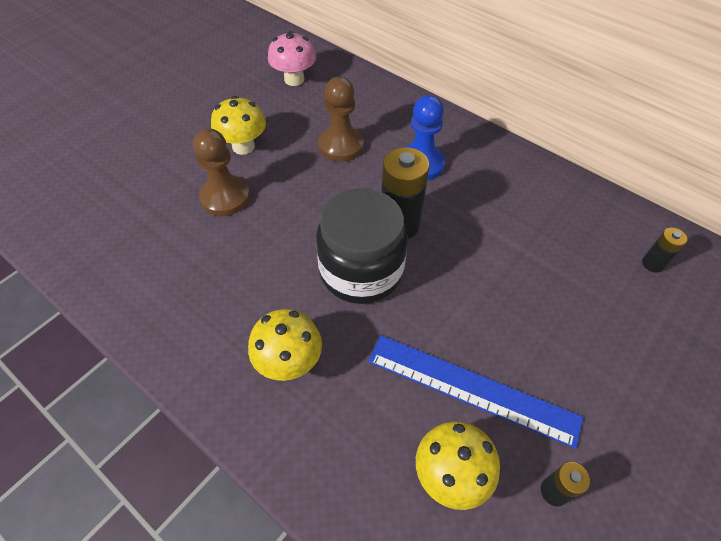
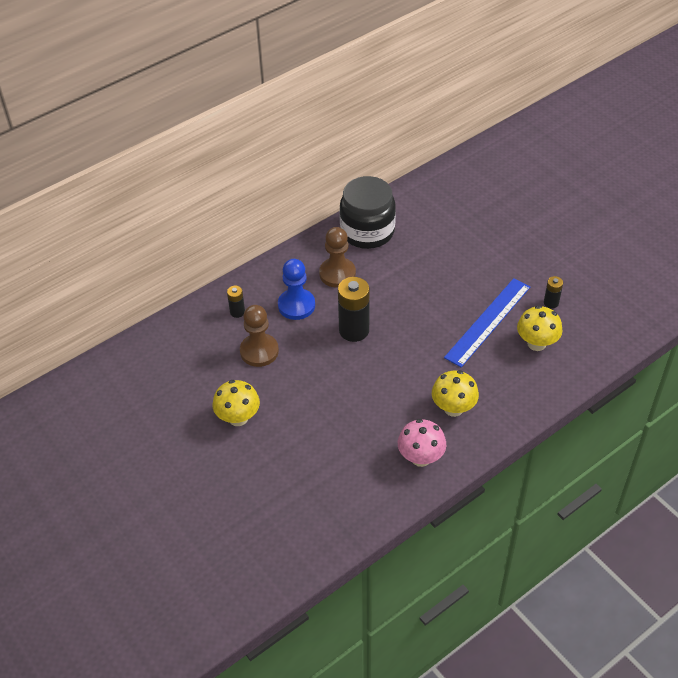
camera: 75 degrees left, 5 degrees down
(225, 197) = (295, 434): brown pawn -> brown pawn (337, 274)
(294, 79) = (158, 372): pink mushroom -> pink mushroom (420, 458)
(361, 271) = (390, 359): black jar -> black jar (367, 231)
(652, 264) = (420, 212): black battery -> black battery (237, 312)

